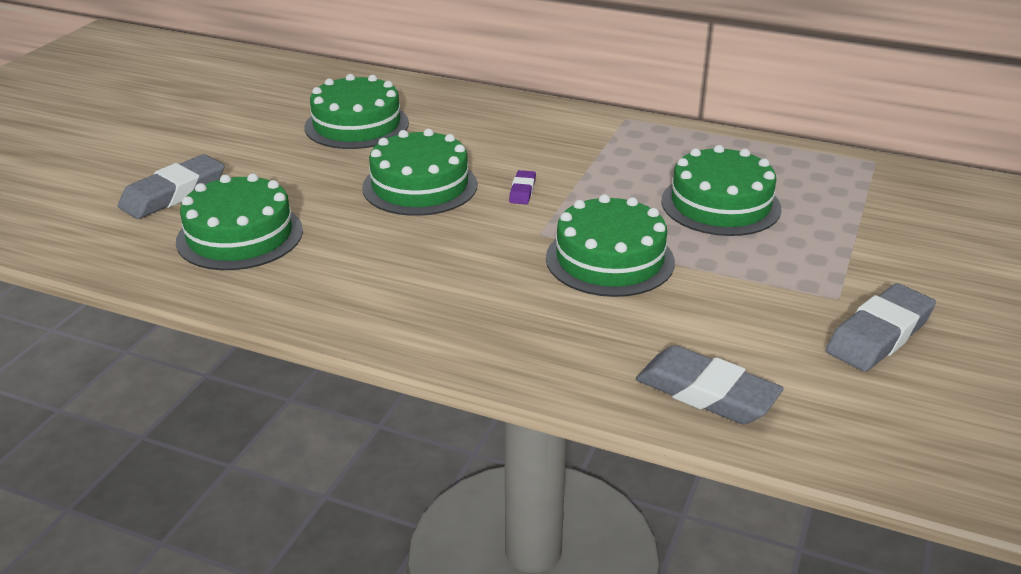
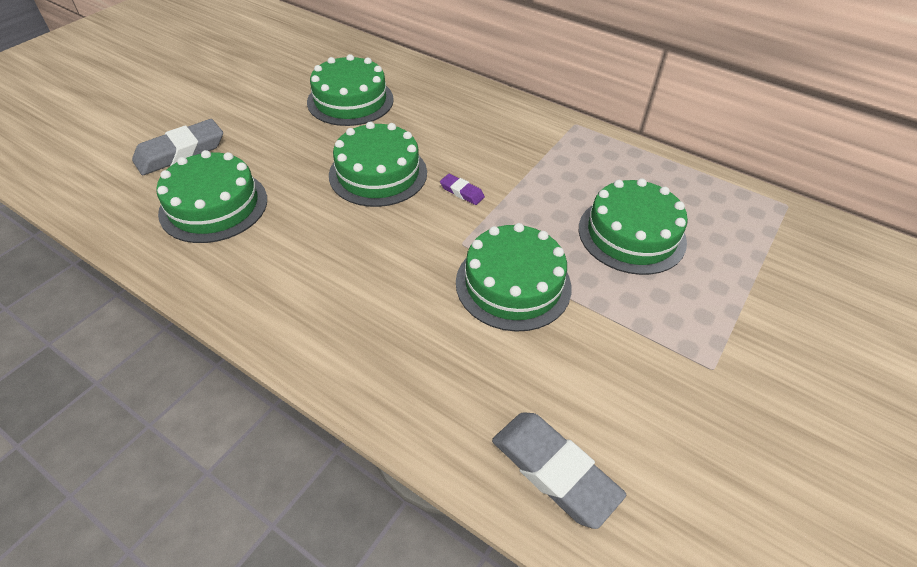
camera: 10 degrees right, 15 degrees up
(522, 191) = (462, 192): purple eraser -> purple eraser turned 75 degrees counterclockwise
(879, 335) = (742, 425): grey eraser -> none

